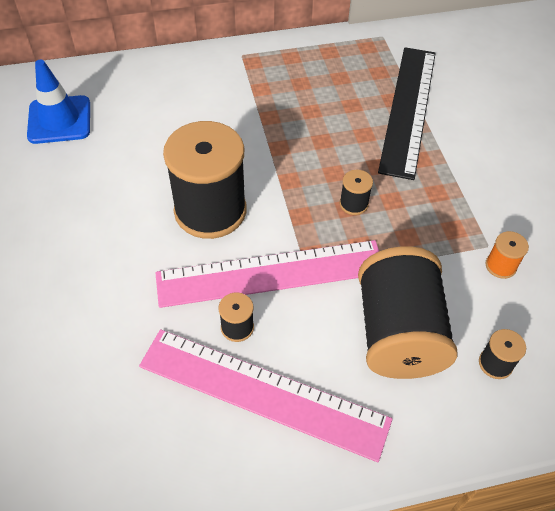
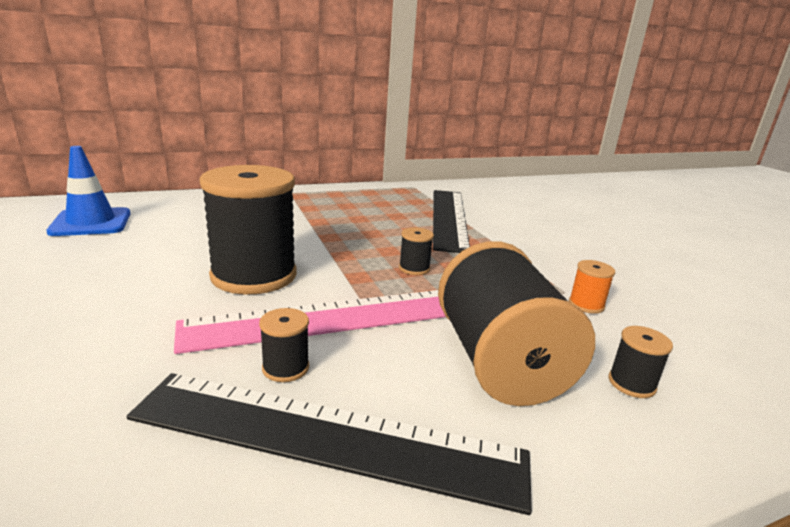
camera: 10 degrees left, 30 degrees down
(262, 393) = (326, 437): pink ruler -> black ruler

